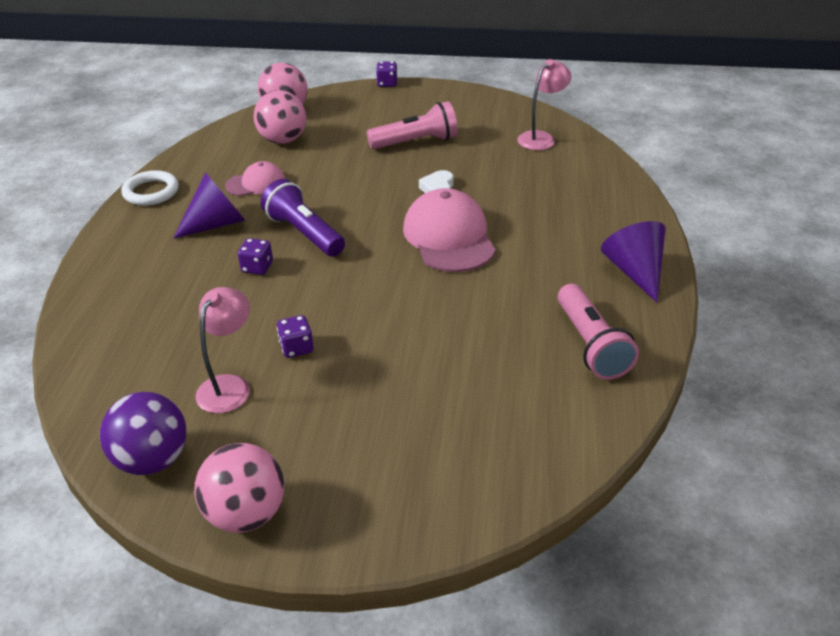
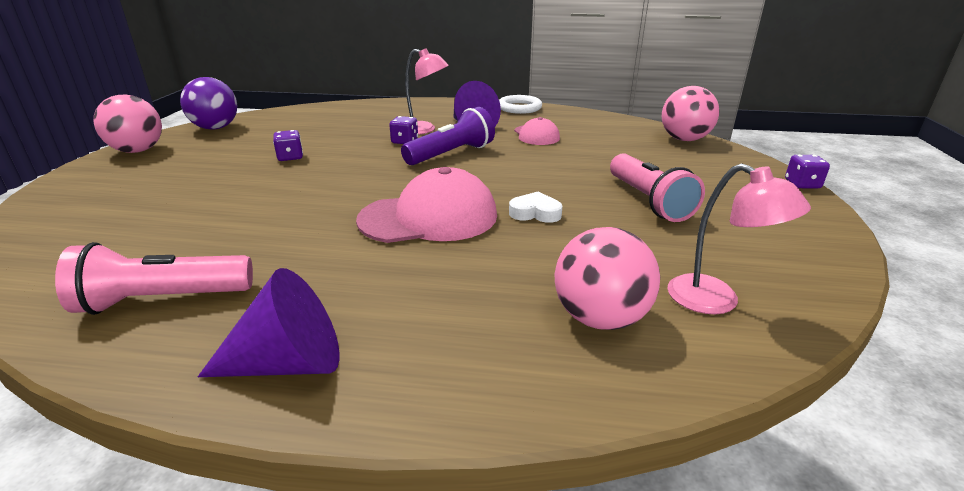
camera: 90 degrees right, 10 degrees down
(229, 386) = (265, 141): pink lamp -> pink lamp (424, 130)
(283, 140) = (621, 141): pink ball -> pink ball (600, 318)

